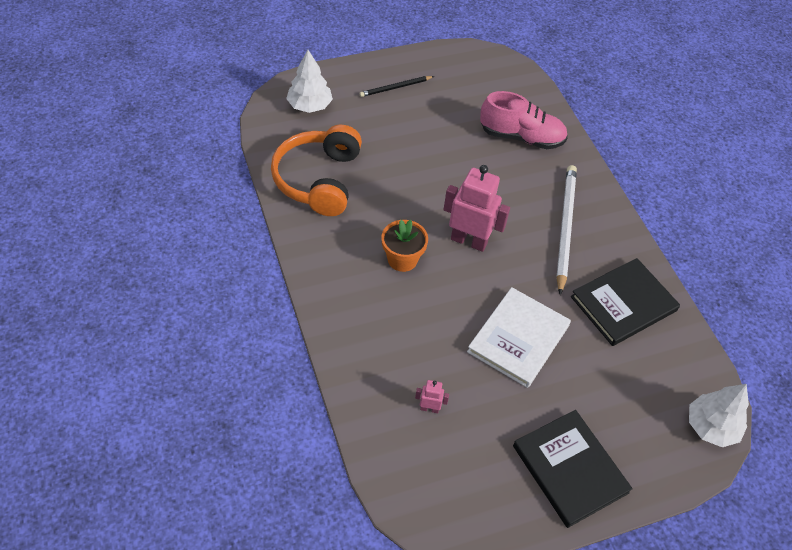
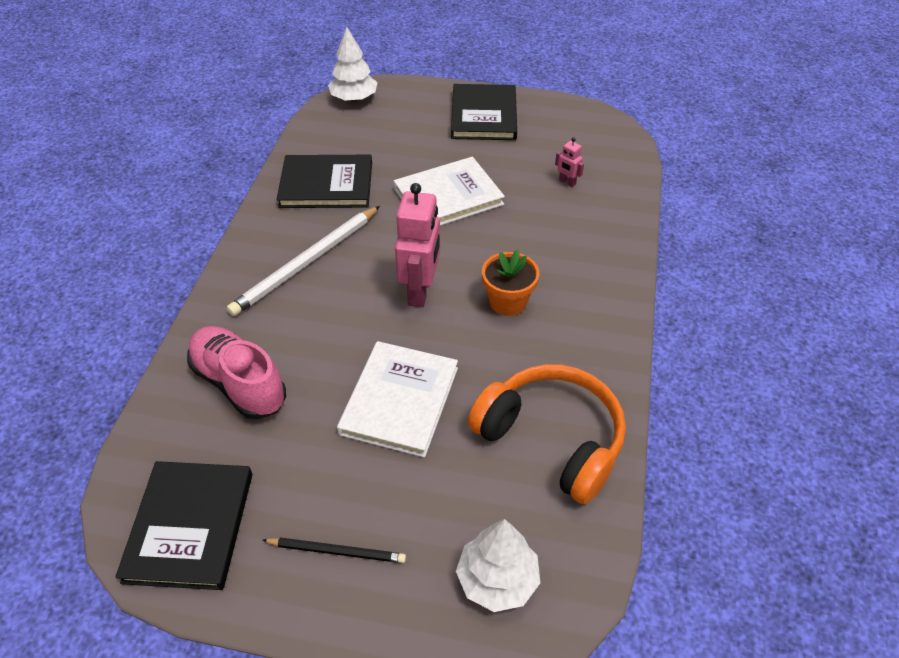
camera: 145 degrees left, 5 degrees down
(318, 180) = (552, 439): orange headphones -> orange headphones turned 90 degrees counterclockwise
(422, 165) = (400, 400): none -> white book
(469, 241) = (420, 291): pink robot -> pink robot turned 135 degrees counterclockwise
(474, 71) = (189, 526): none -> black book

